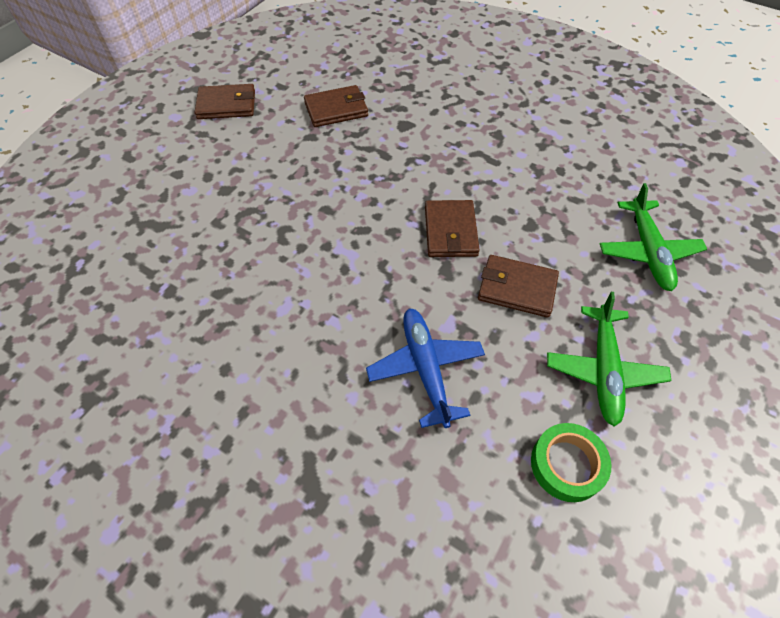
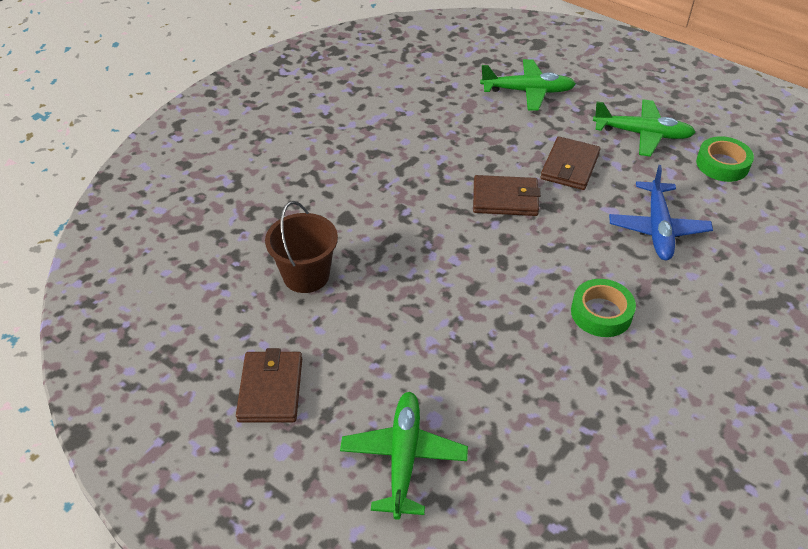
camera: 85 degrees left, 10 degrees down
(157, 175) = (404, 458): none -> green plane
(296, 306) = (601, 313): none -> green tape
(336, 109) = (306, 275): brown wallet -> brown bucket
(426, 369) = (657, 228): blue plane -> blue plane turned 75 degrees counterclockwise

